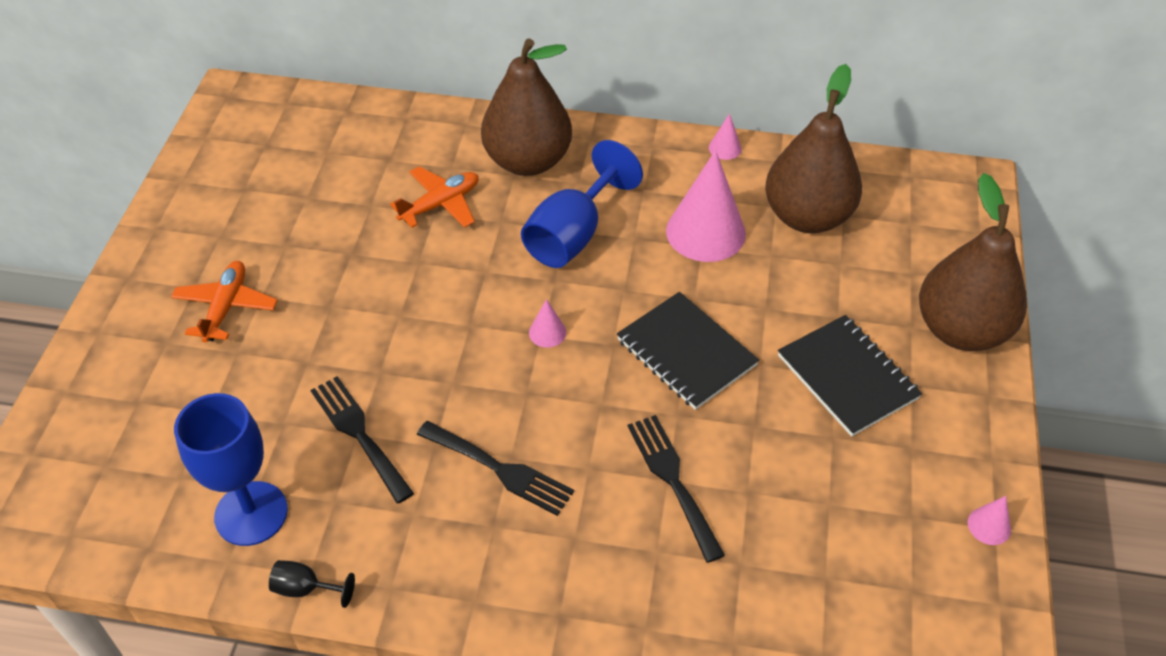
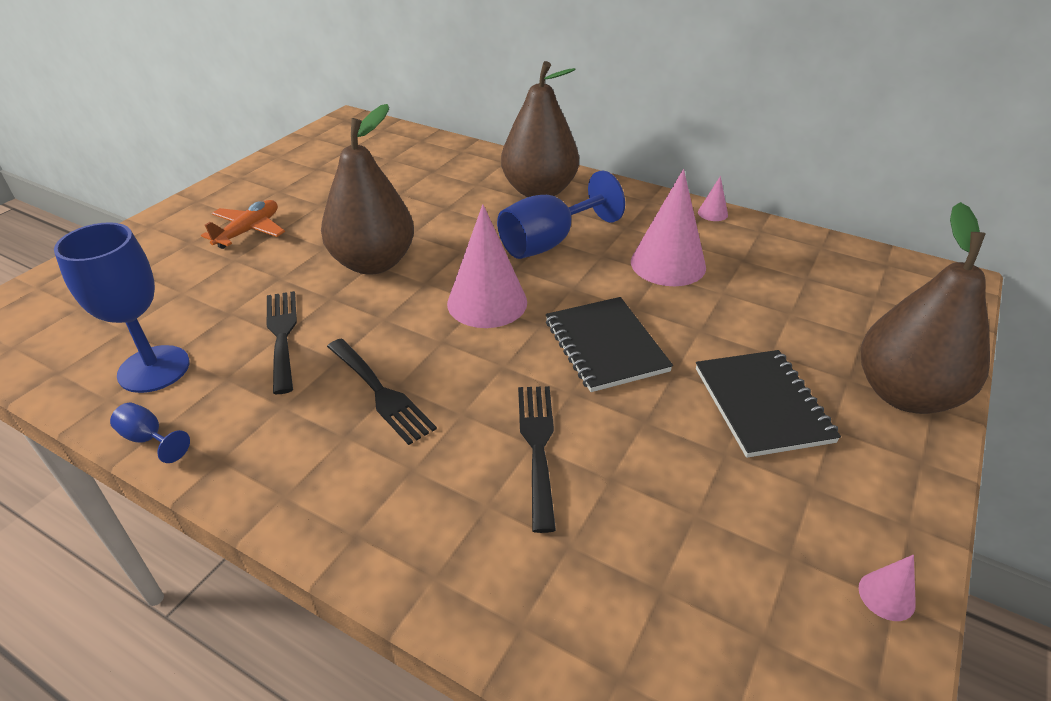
camera: 20 degrees right, 10 degrees down
(305, 588) = (149, 439): black goblet -> blue goblet
(440, 204) = (453, 203): orange plane -> none
(547, 332) = (487, 302): pink cone -> pink cone, size x2.27
(807, 217) = (770, 272): brown pear -> brown pear (373, 263)

